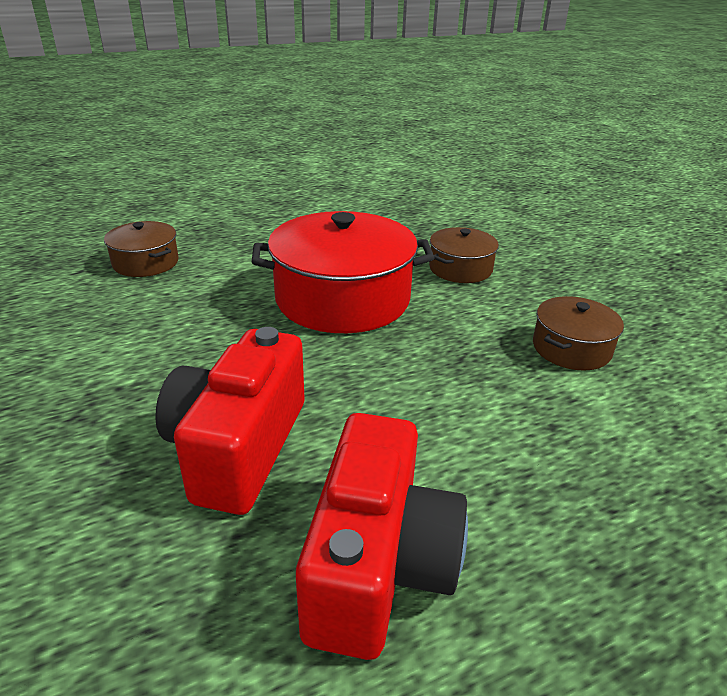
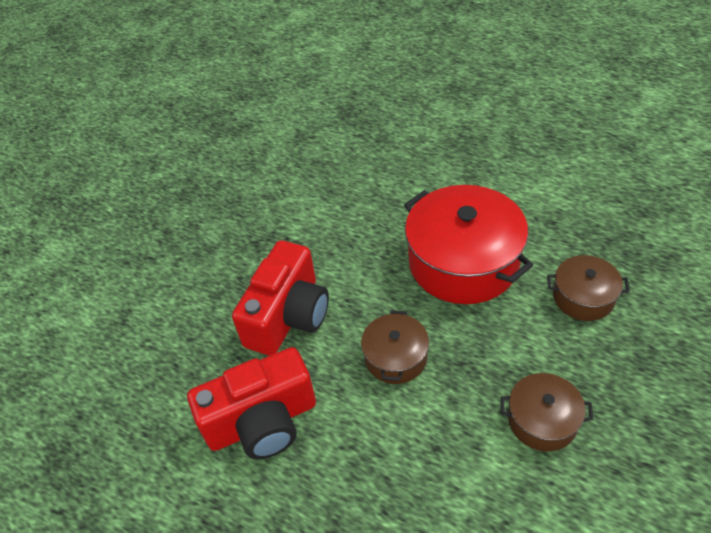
camera: 60 degrees right, 15 degrees up
(146, 263) = (397, 150): brown pot -> brown pot (395, 357)
(238, 447) = (288, 316): red camera -> red camera turned 135 degrees clockwise

